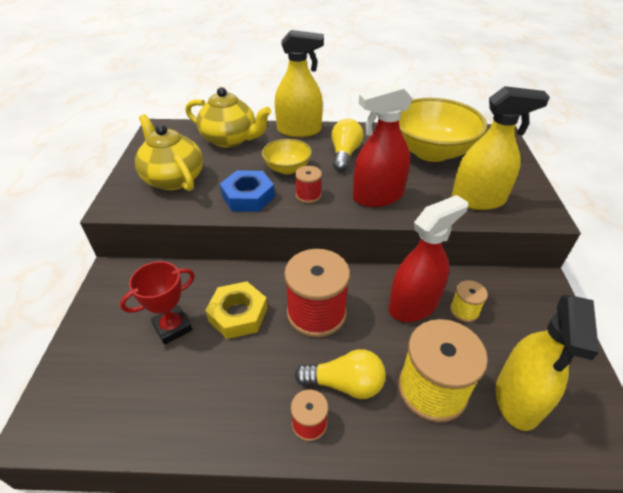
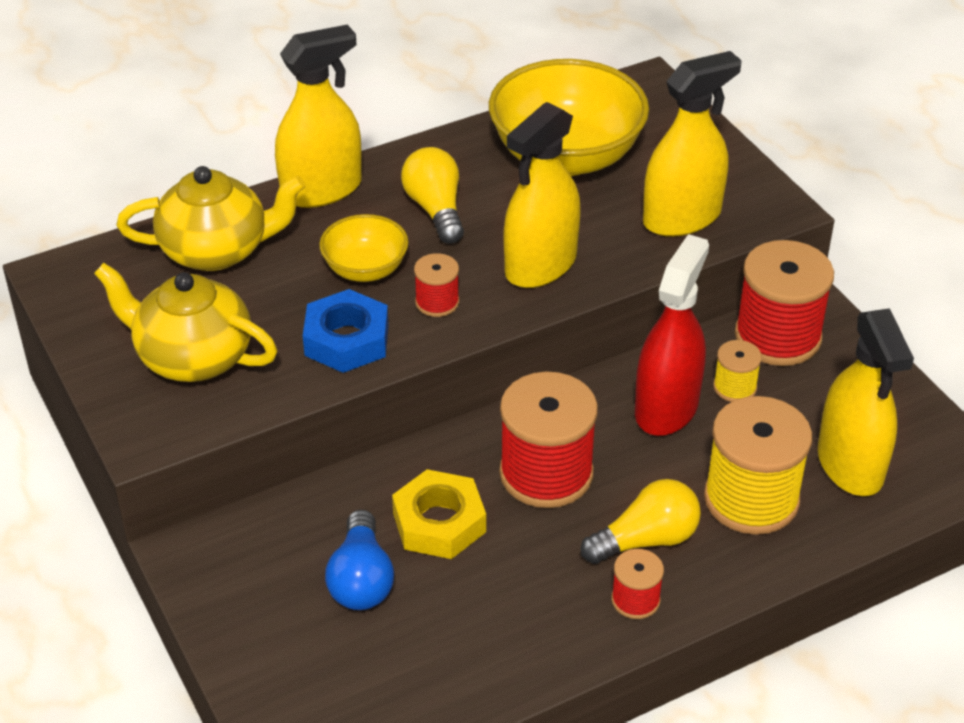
camera: 30 degrees left, 0 degrees up
(172, 327) = (361, 579): red trophy -> blue light bulb
(378, 196) = (540, 265): red spray bottle -> yellow spray bottle
(510, 291) = (777, 336): none -> red spool

